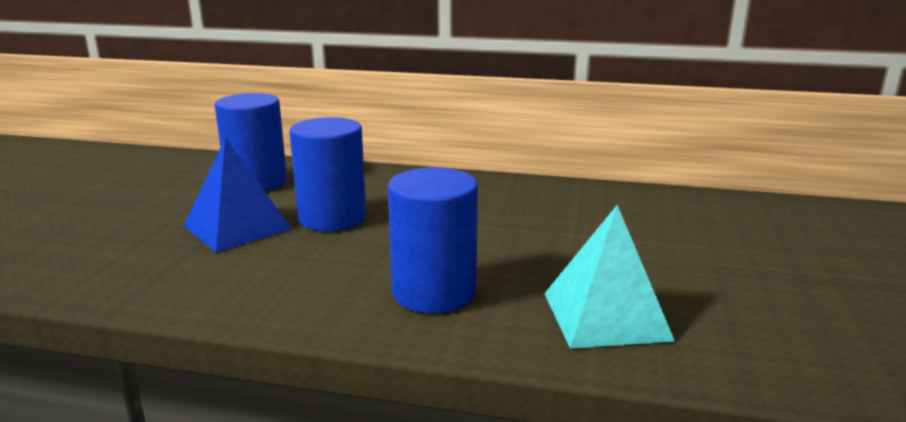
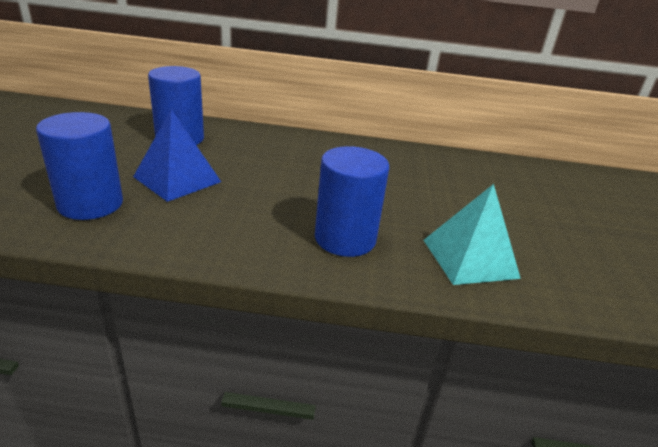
camera: 10 degrees left, 10 degrees up
(332, 218) = (250, 173): blue cylinder -> blue cylinder (90, 204)

